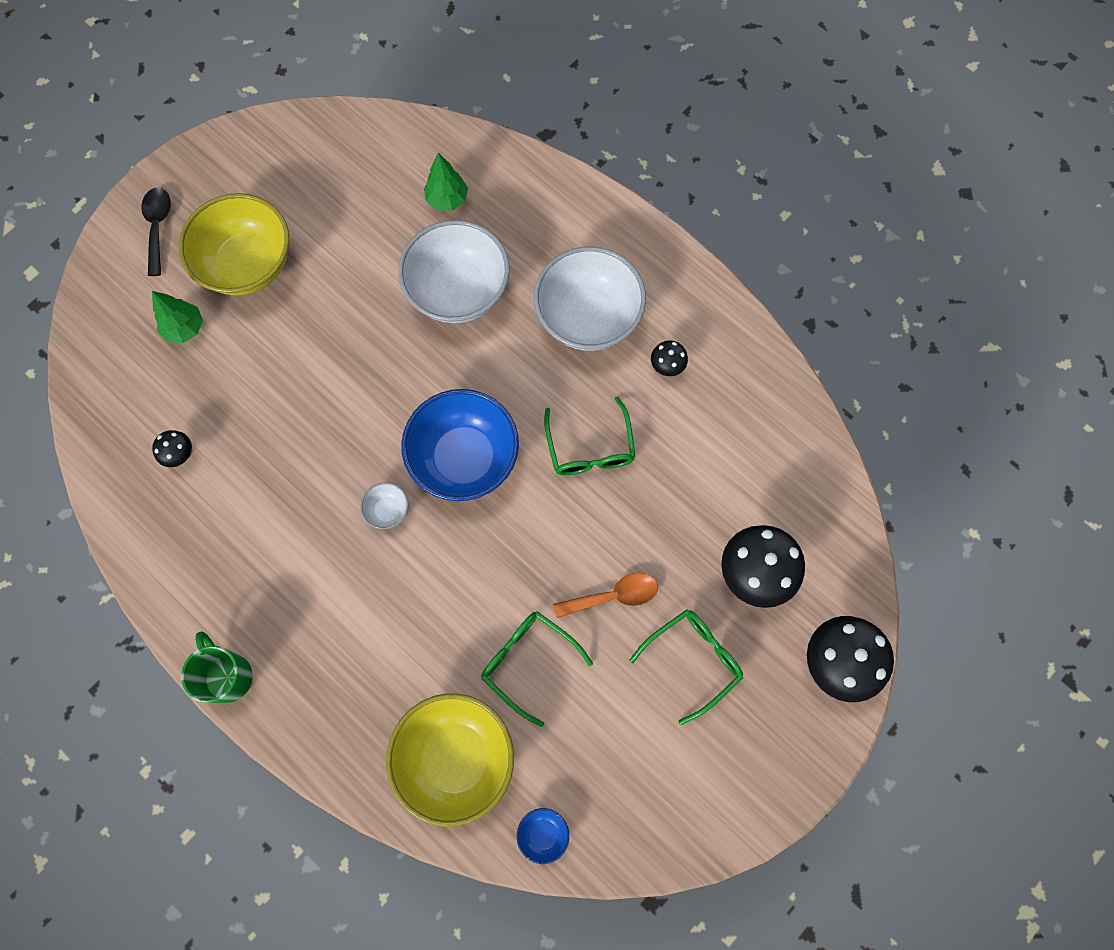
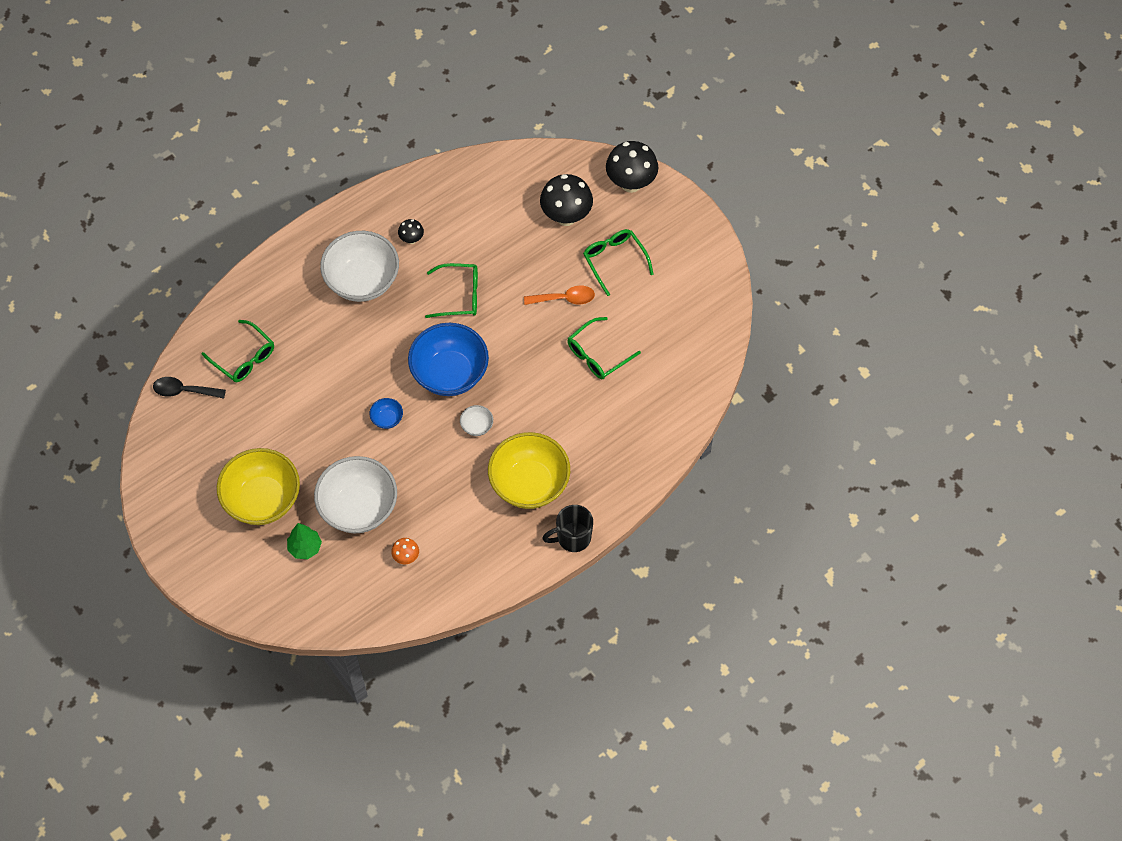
camera: 80 degrees left, 10 degrees down
(158, 227) = (213, 561): black spoon -> black spoon (184, 391)
(180, 455) = (406, 557): black mushroom -> orange mushroom
(228, 676) = (572, 538): green mug -> black mug
(447, 199) = (244, 357): green tree -> green glasses
(455, 758) = (651, 406): yellow bowl -> yellow bowl (529, 483)
(458, 291) = (321, 360): white bowl -> white bowl (358, 508)
(543, 834) = (706, 362): blue bowl -> blue bowl (387, 419)
(613, 596) = (564, 299): orange spoon -> orange spoon turned 90 degrees clockwise

